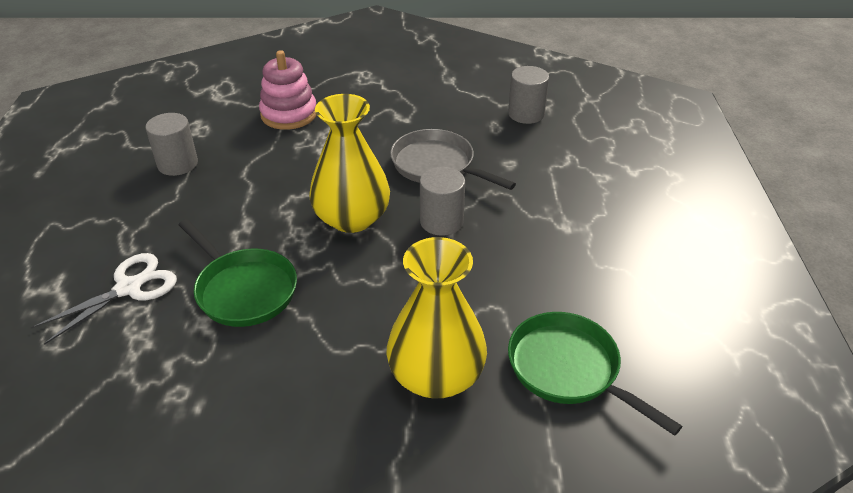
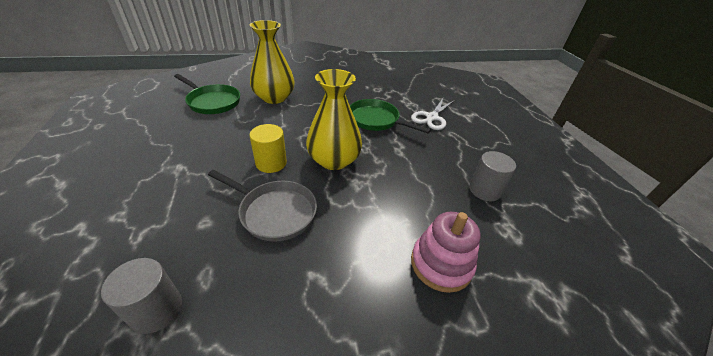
camera: 165 degrees right, 0 degrees up
(441, 221) = (271, 163): grey cylinder -> yellow cylinder

